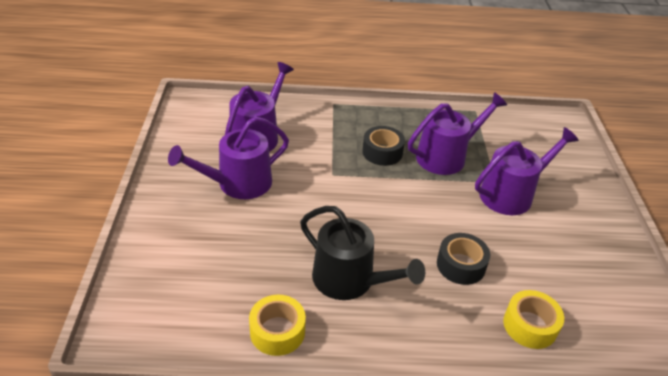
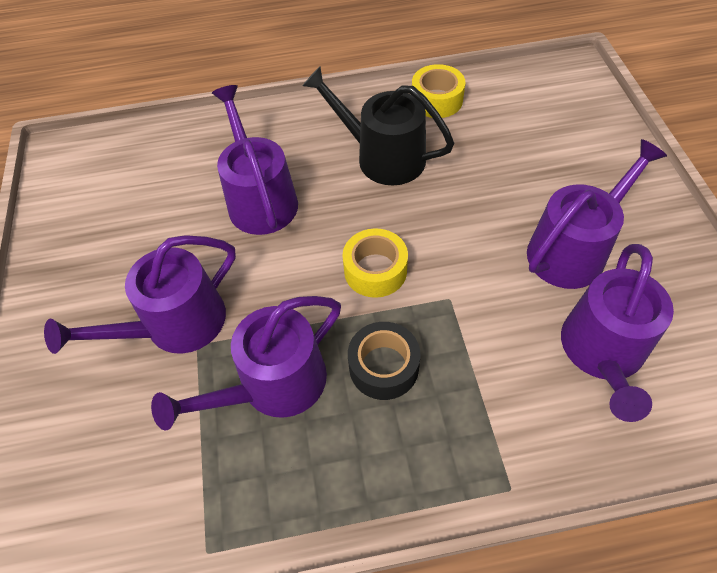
camera: 175 degrees right, 15 degrees up
(461, 265) = (260, 199): black tape -> purple watering can
(530, 325) = (193, 152): yellow tape -> yellow tape (375, 270)

